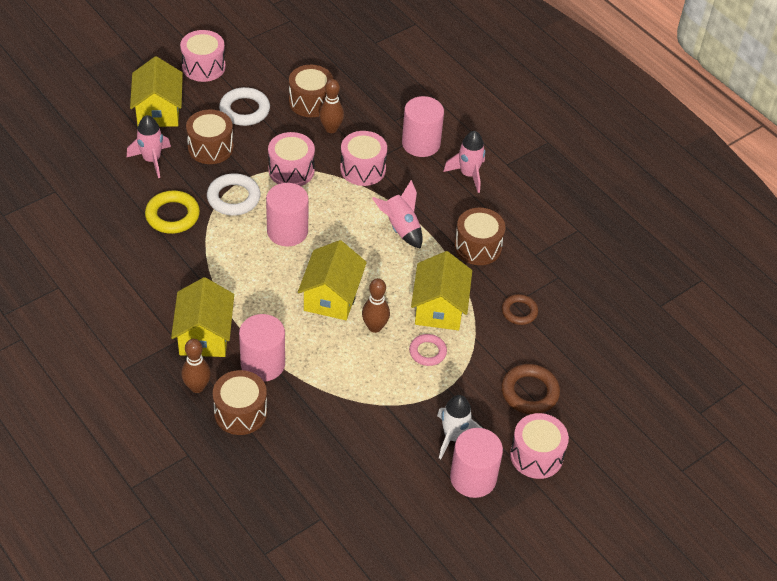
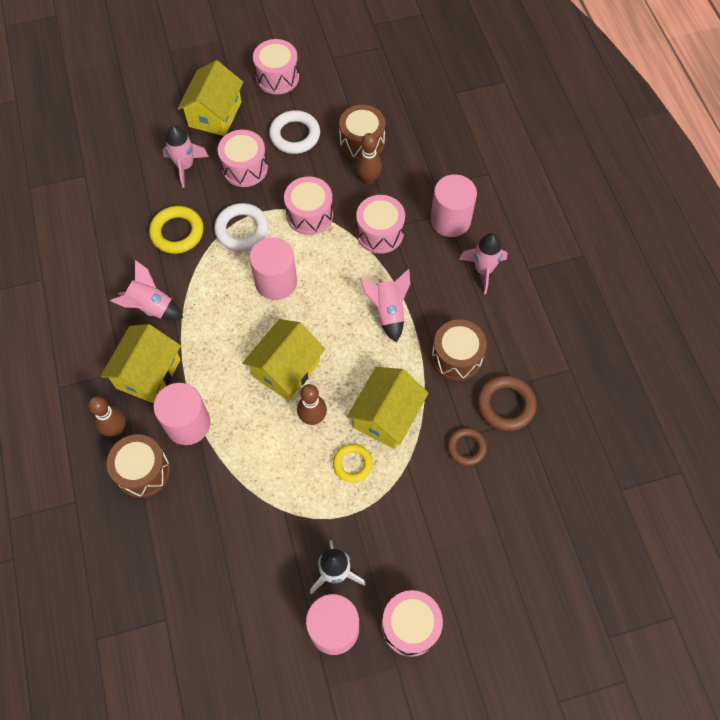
camera: 25 degrees right, 15 degrees up
(179, 282) = (151, 307): none -> pink rocket
(210, 147) = (245, 168): brown drum -> pink drum
(427, 352) = (352, 464): pink ring -> yellow ring
(529, 392) = (436, 547): brown ring -> brown ring (505, 405)

